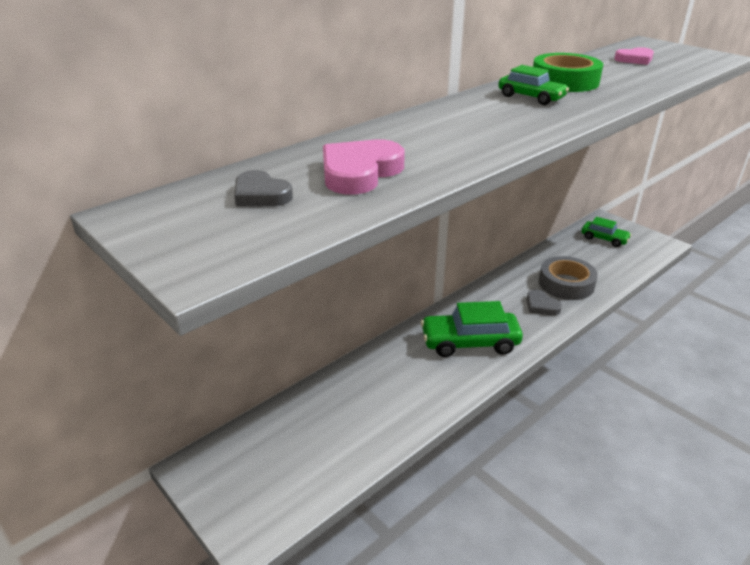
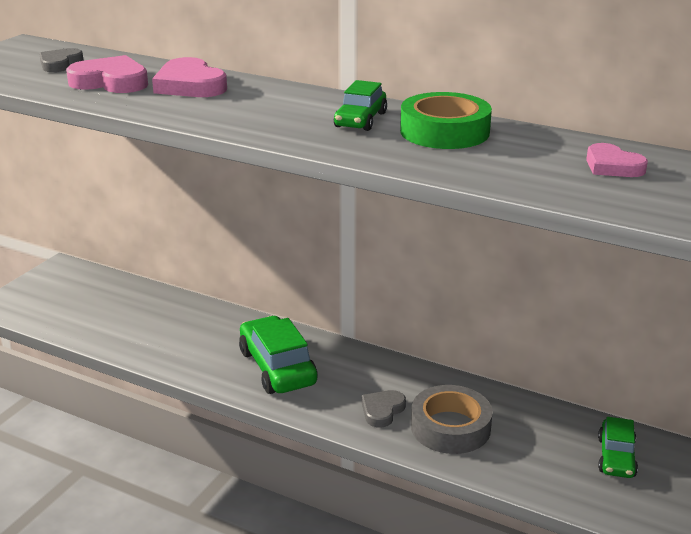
camera: 70 degrees right, 5 degrees down
(401, 140) = (190, 85): none -> pink heart

